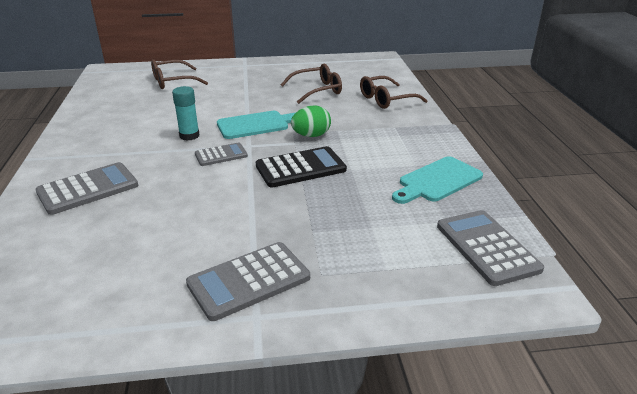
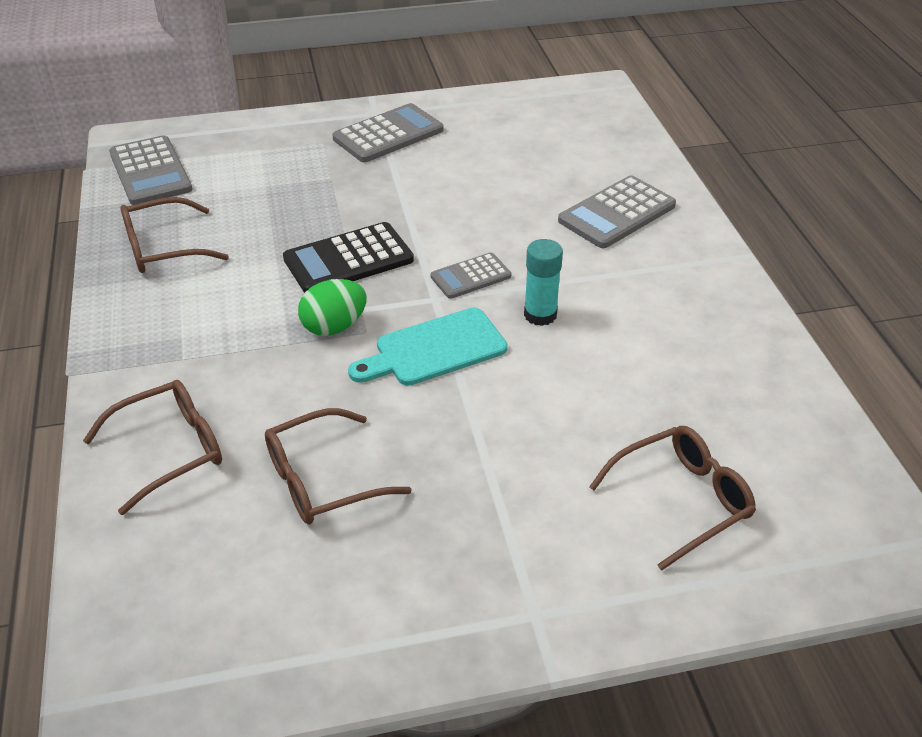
camera: 175 degrees right, 10 degrees up
(437, 181) = (161, 248): turquoise cutting board -> brown glasses

